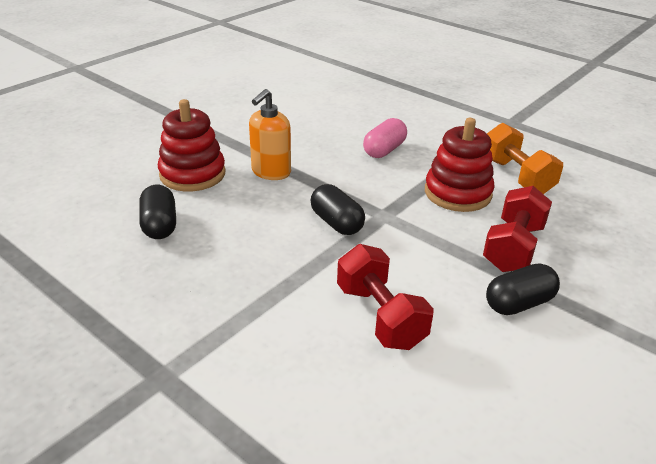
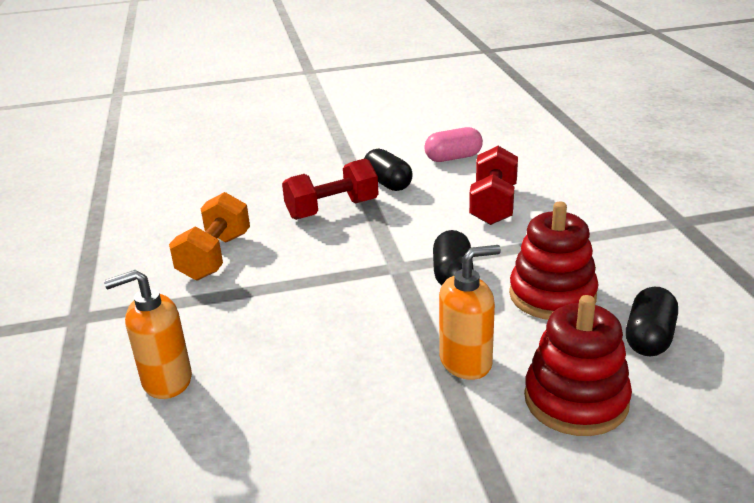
camera: 140 degrees left, 5 degrees down
(384, 150) = (290, 339): pink capsule -> pink capsule (453, 158)
(413, 116) = (166, 381): none -> orange soap dispenser
(457, 193) = (298, 261): red stacking toy -> red stacking toy (552, 295)
(519, 303) = (388, 183): black capsule -> black capsule turned 45 degrees clockwise

